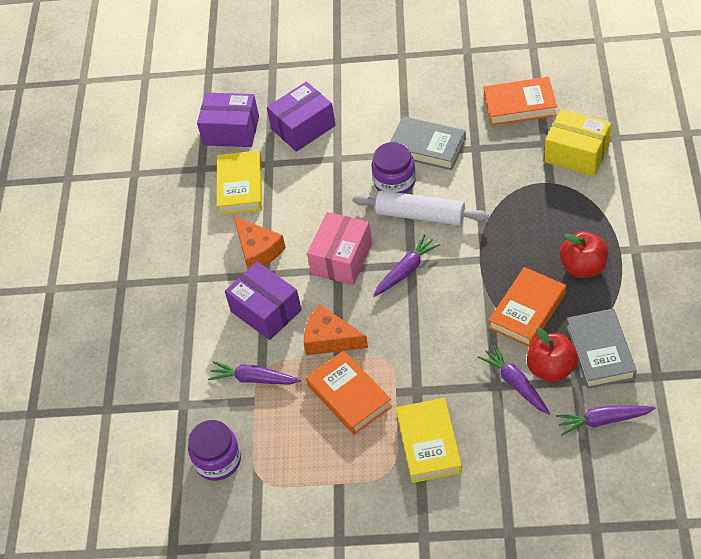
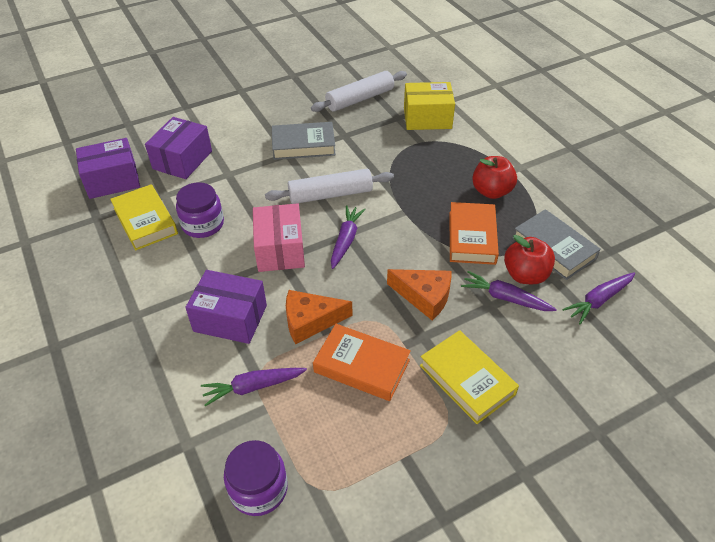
camera: 35 degrees left, 5 degrees down
(257, 250) = (192, 268): orange cheese -> orange cheese (424, 297)
(394, 182) = (291, 177): purple jar -> purple jar (203, 224)
(519, 105) = (360, 99): orange book -> white rolling pin

